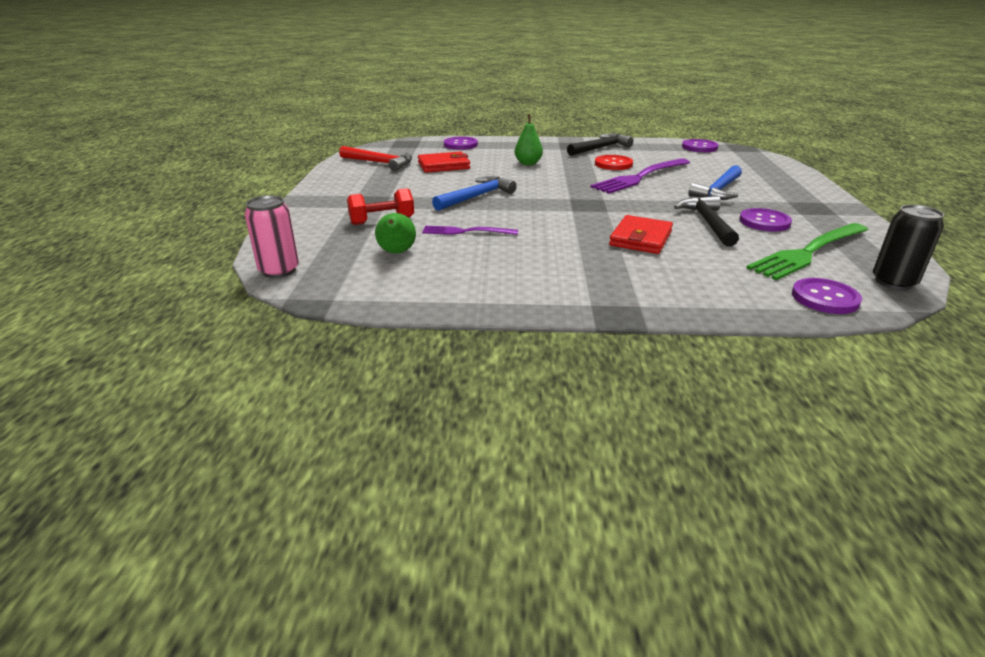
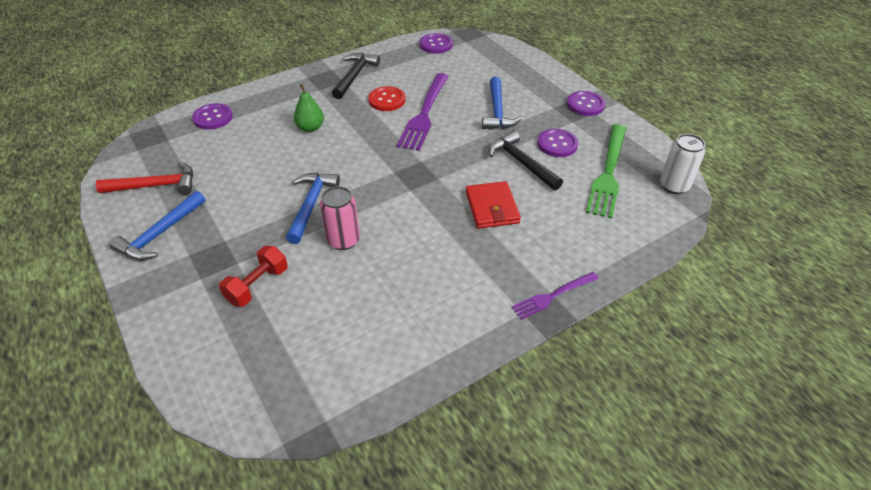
camera: 35 degrees left, 15 degrees up
(279, 270) = (234, 412): pink can -> pink can (343, 240)
(352, 182) = (160, 234): none -> blue hammer
(397, 252) = (317, 326): green pear -> none
(443, 165) = (230, 164): red wallet -> none
(465, 231) = (349, 265): purple fork -> purple fork (552, 296)
(825, 298) = (650, 225): purple button -> purple button (585, 105)
(893, 282) = (674, 186): black can -> white can

